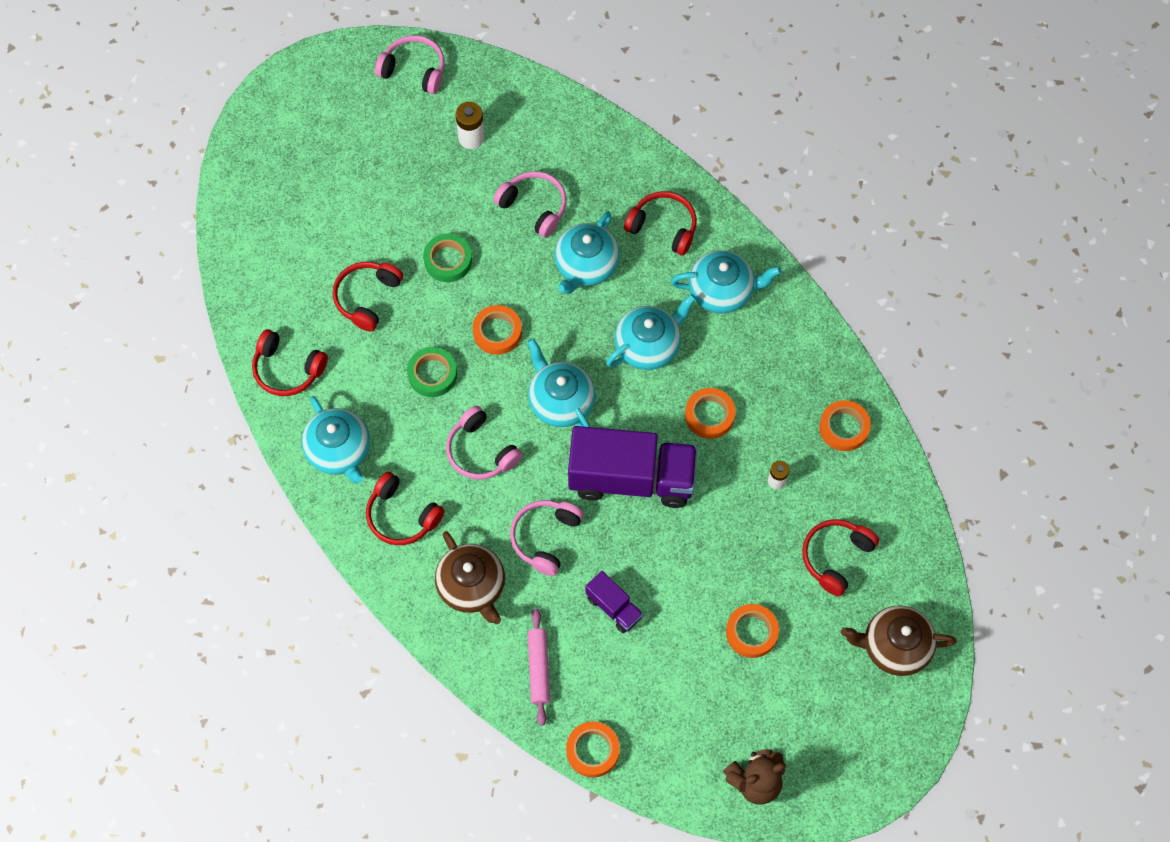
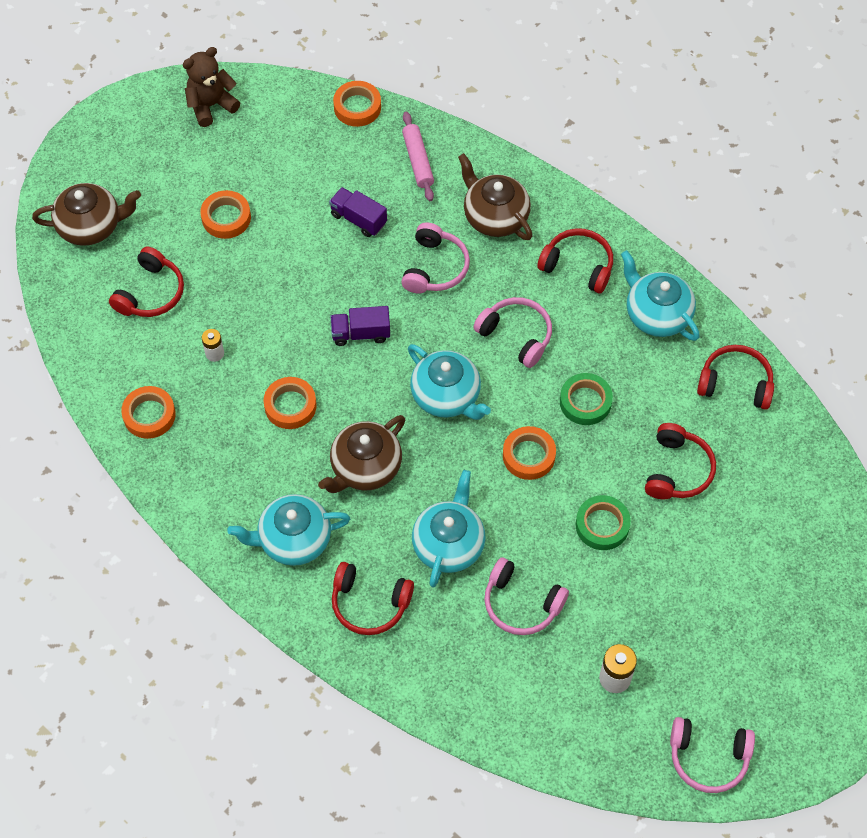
camera: 170 degrees right, 5 degrees down
(631, 478) = (361, 333): purple truck -> purple truck, size x0.47
(648, 345) = (365, 467): turquoise teapot -> brown teapot

